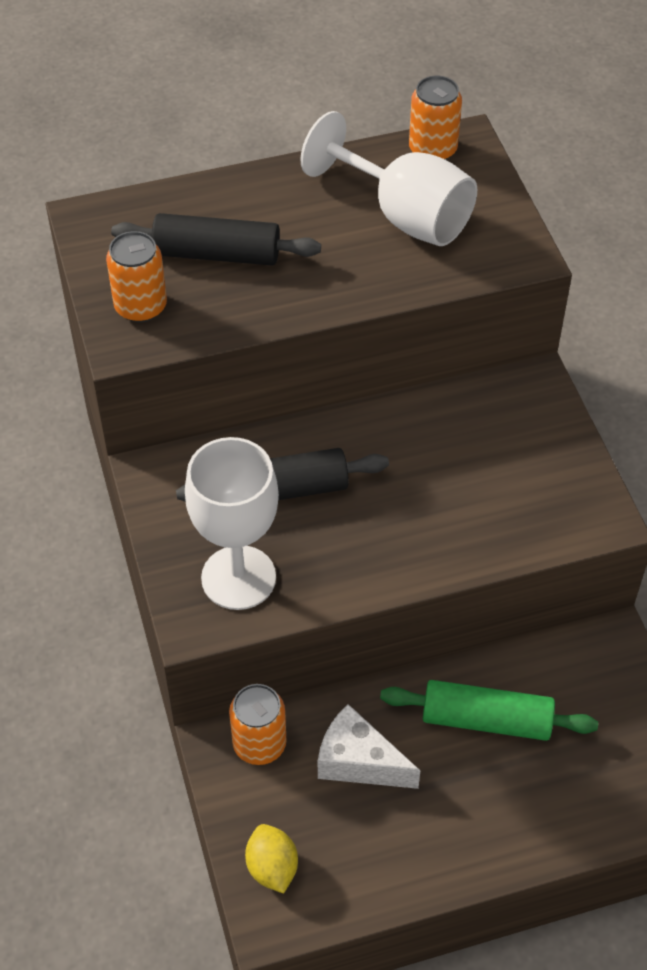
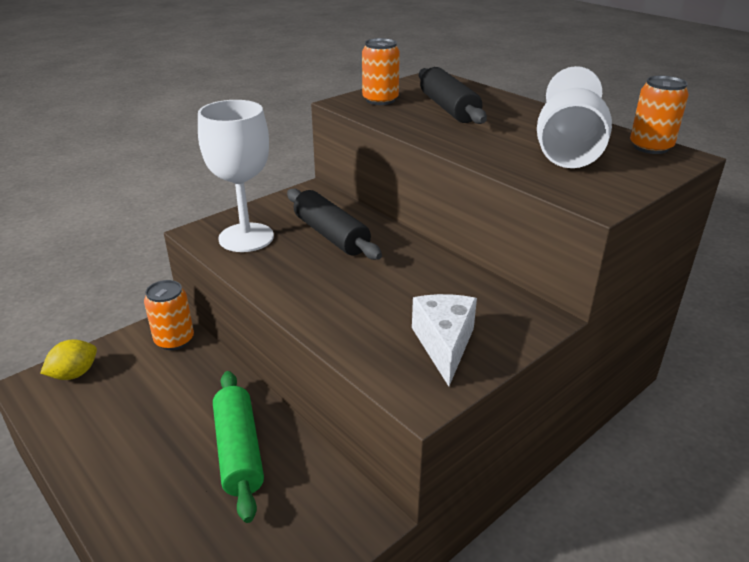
camera: 65 degrees right, 20 degrees down
(358, 762) = (174, 390): white cheese -> white cheese (444, 345)

